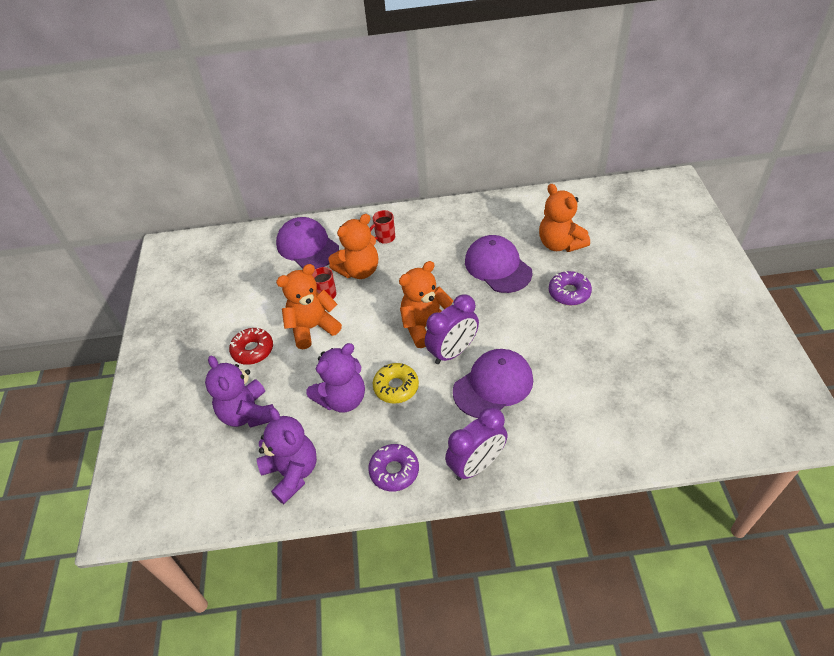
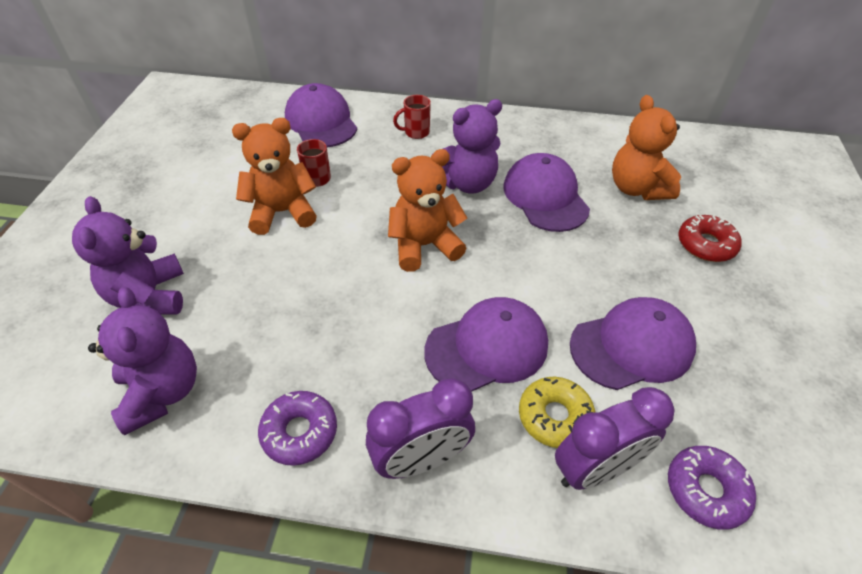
camera: 10 degrees right, 0 degrees up
(253, 350) = (198, 220): red donut -> red donut (705, 244)
(342, 399) = (277, 310): purple teddy bear -> purple teddy bear (467, 183)
(359, 270) = (369, 161): orange teddy bear -> none
(396, 387) = (353, 313): yellow donut -> yellow donut (554, 417)
(453, 352) = (447, 287): purple clock -> purple clock (595, 469)
(569, 293) = (633, 251): purple donut -> purple donut (706, 490)
(585, 359) = (632, 346): none -> purple cap

